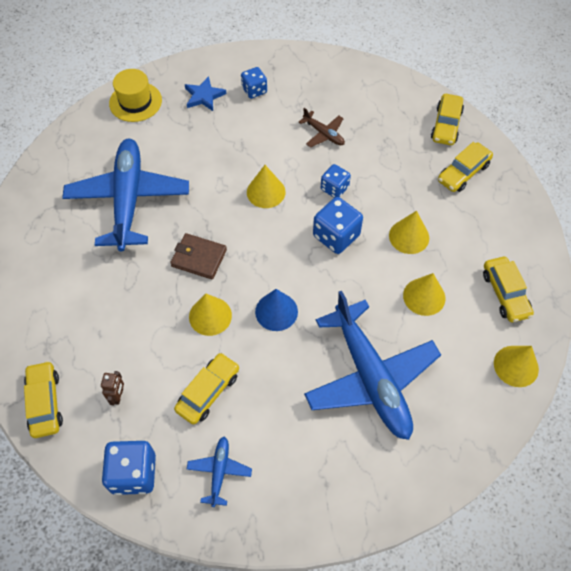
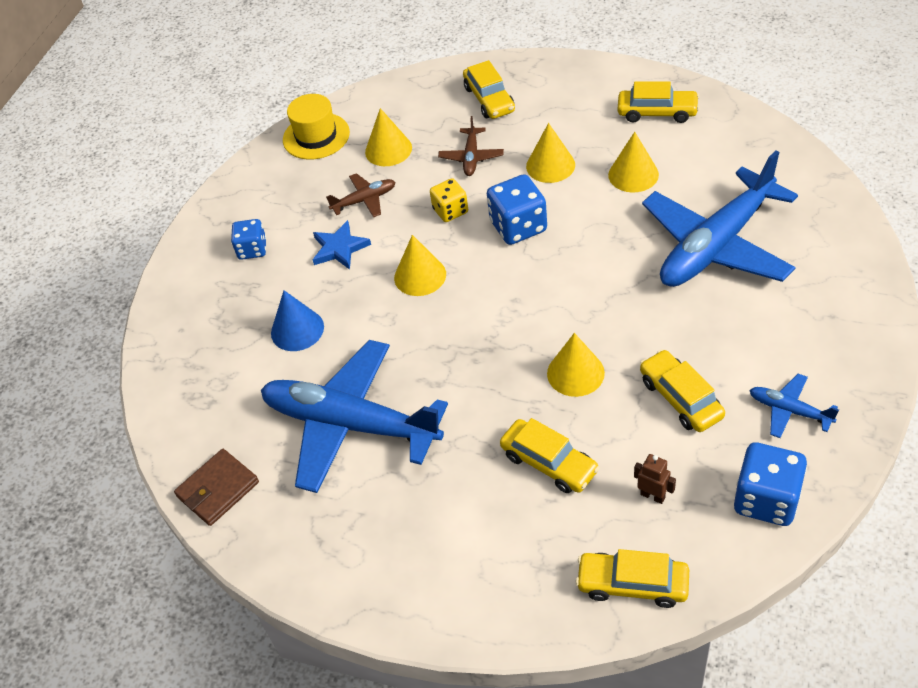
camera: 60 degrees left, 10 degrees down
(135, 102) = (185, 382): yellow hat -> yellow hat (316, 136)
(199, 258) = (484, 366): brown wallet -> brown wallet (218, 489)
(204, 96) = (226, 303): blue star -> blue star (339, 248)
(276, 311) = (597, 307): blue cone -> blue cone (297, 330)
(334, 188) = (450, 211): blue dice -> yellow dice
(370, 377) = (716, 245): blue plane -> blue plane turned 135 degrees clockwise
(394, 182) = (471, 157): none -> brown plane
(446, 125) = (417, 94): yellow car -> yellow car (549, 463)
(516, 366) = (744, 129): yellow cone -> yellow cone (388, 150)

